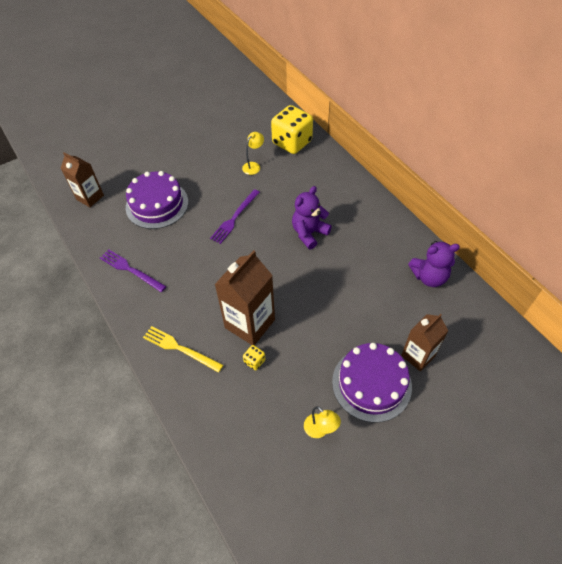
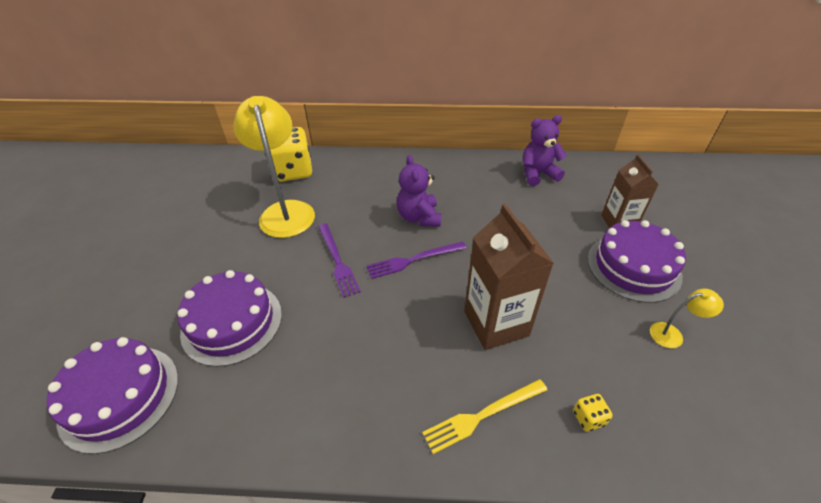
camera: 55 degrees left, 10 degrees down
(90, 197) = (119, 396): brown carton -> purple cake
(130, 270) = (305, 410): purple fork -> purple fork (413, 260)
(253, 166) = (286, 211): yellow lamp -> yellow lamp, size x2.29
(254, 361) = (551, 346): yellow dice -> yellow dice (588, 418)
(429, 277) = (538, 174): purple teddy bear -> purple teddy bear turned 135 degrees counterclockwise

